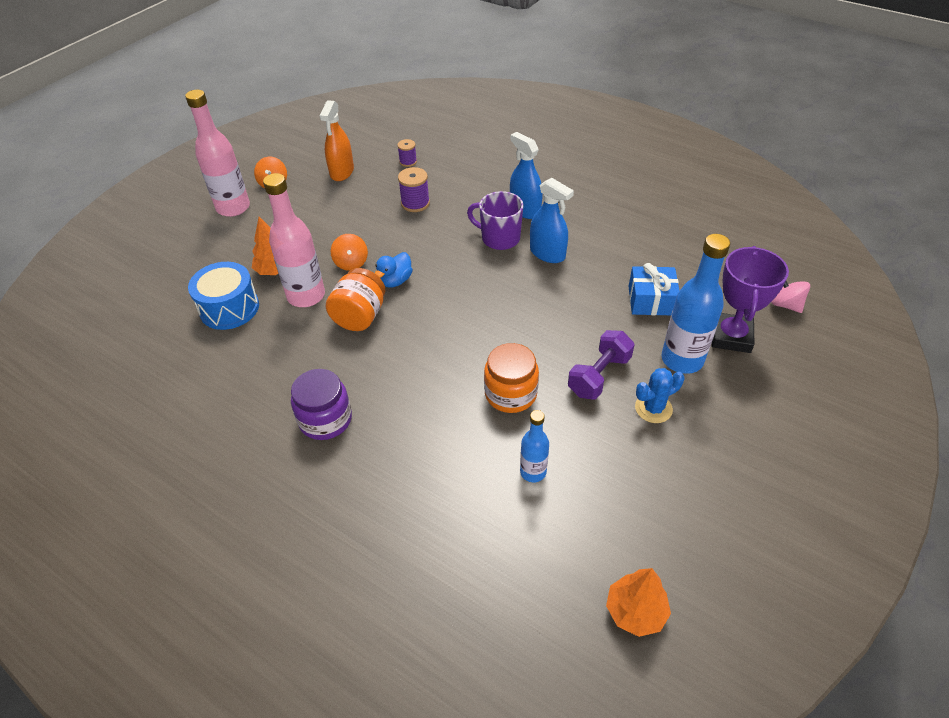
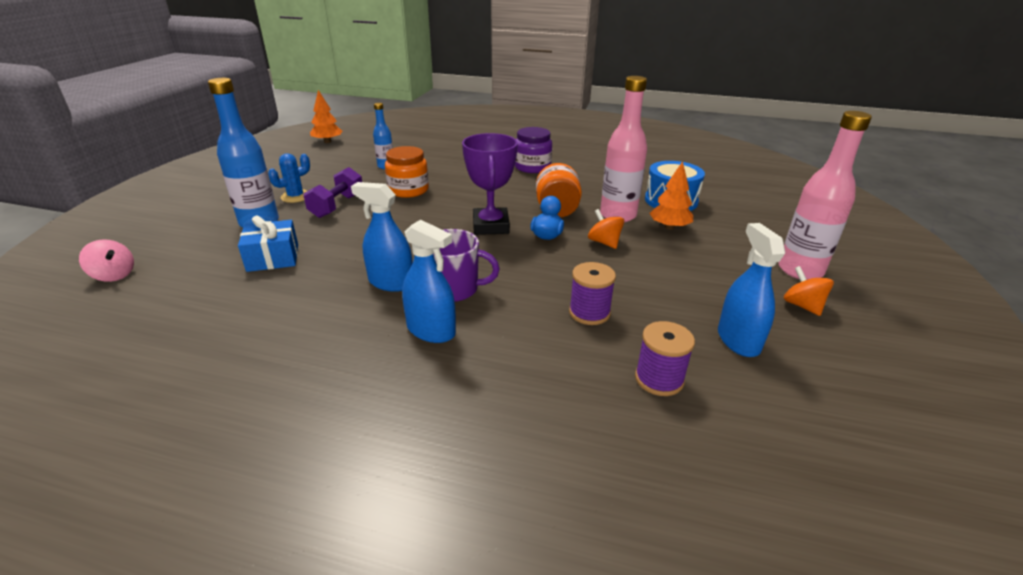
camera: 160 degrees right, 15 degrees down
(342, 172) = (738, 340): orange spray bottle -> blue spray bottle
(408, 162) = (659, 379): purple spool -> purple spool, size x1.53
(731, 336) = (200, 242): purple trophy -> purple trophy (490, 226)

